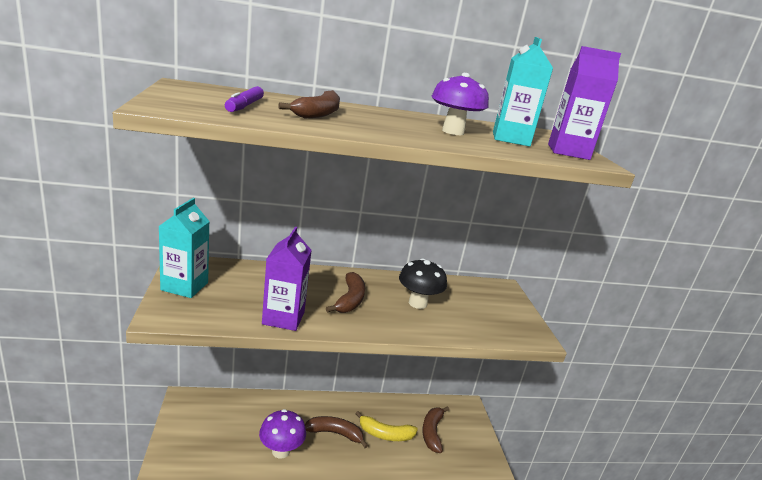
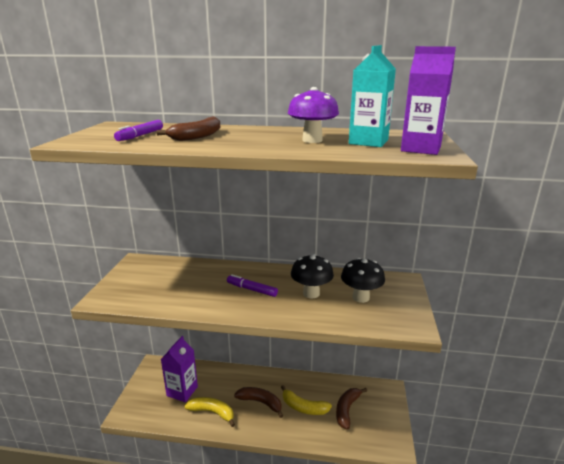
camera: 20 degrees right, 0 degrees up
(184, 286) = (128, 277): turquoise carton -> none
(281, 451) = (212, 412): purple mushroom -> yellow banana
(283, 318) = (189, 303): purple carton -> purple carton (182, 391)
(350, 300) = (252, 289): brown banana -> purple marker
(470, 307) = (361, 297): none -> black mushroom

